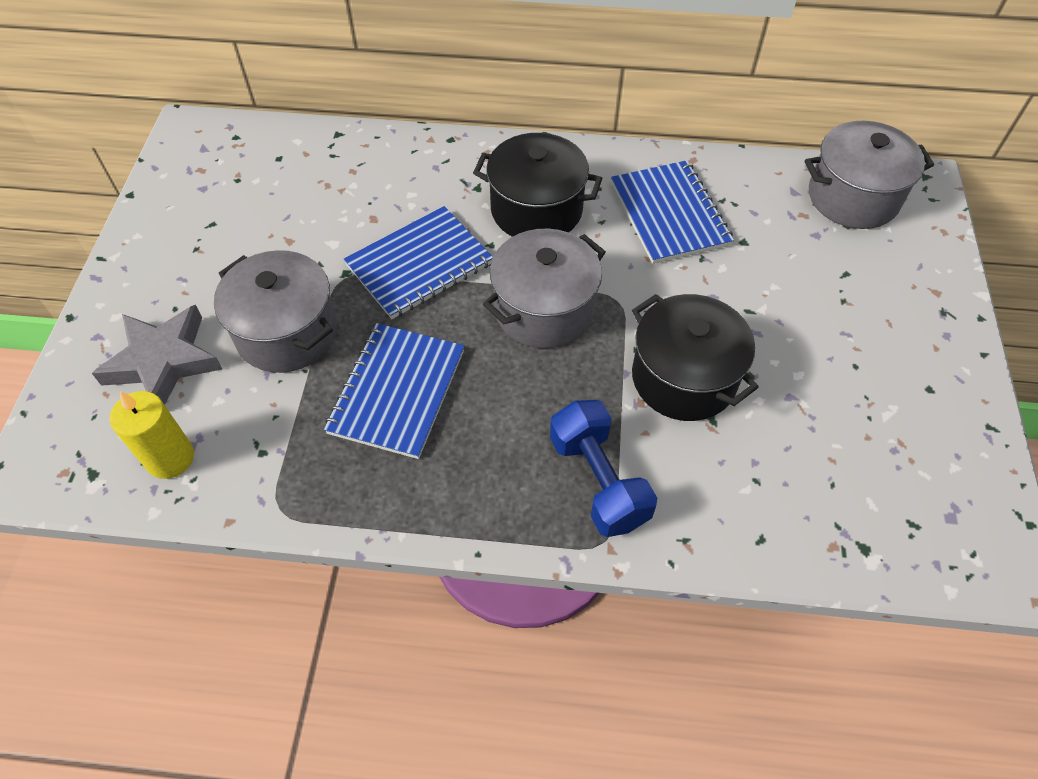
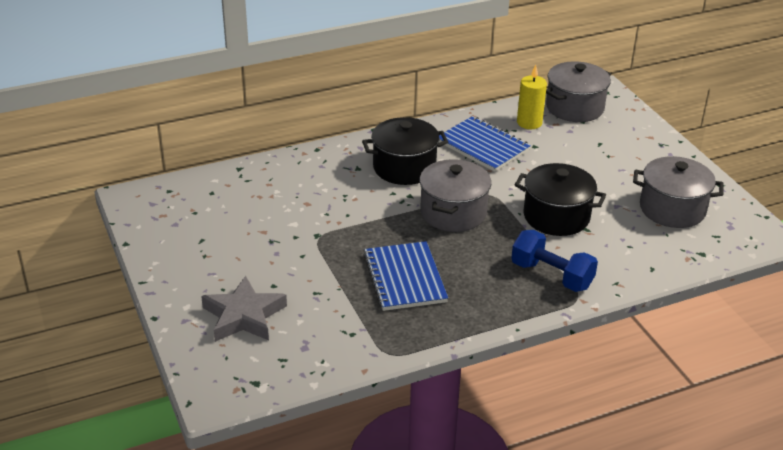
camera: 30 degrees left, 20 degrees down
(170, 458) = (298, 357): yellow candle -> yellow candle (529, 123)
(287, 332) = (309, 275): grey pot -> grey pot (672, 209)
(419, 264) = (359, 216): blue notebook -> none

